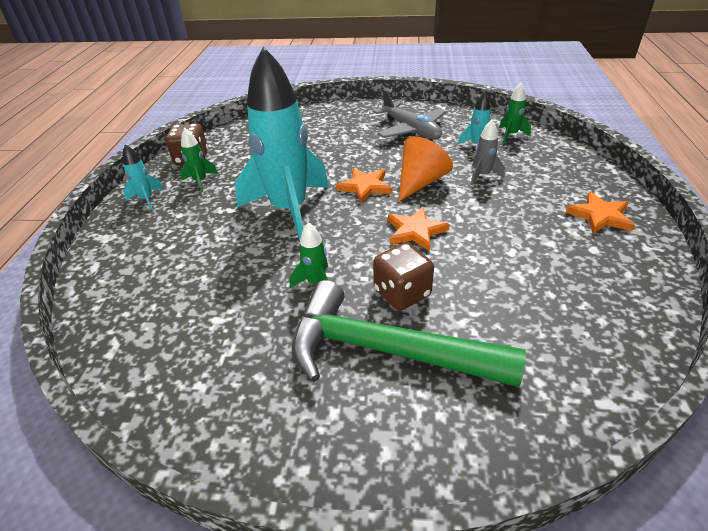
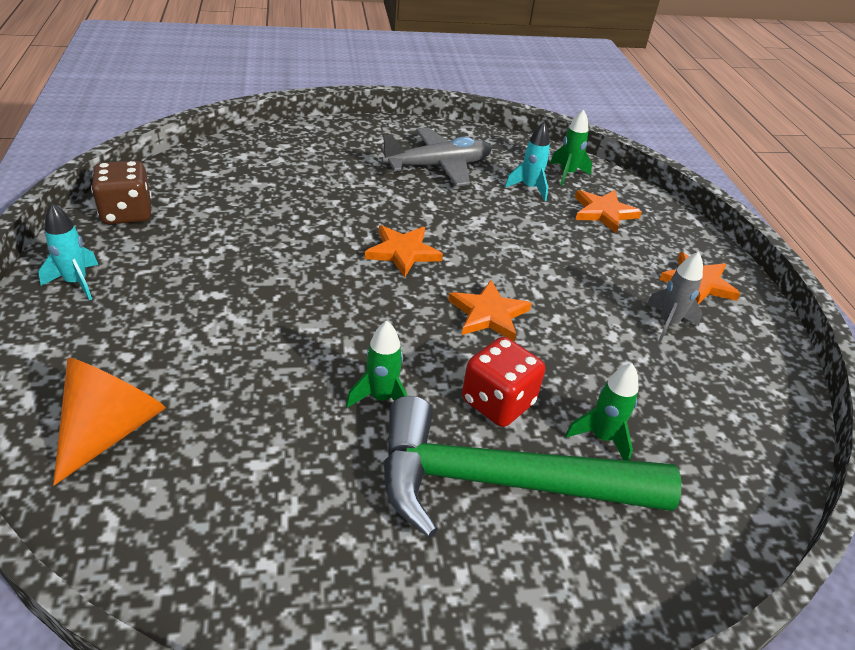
camera: 20 degrees left, 0 degrees up
(200, 181) = (155, 251): green rocket -> green rocket (602, 437)
(289, 210) = (307, 291): turquoise rocket -> none
(402, 293) = (497, 402): brown dice -> red dice
(411, 130) = (438, 166): grey plane -> grey plane turned 60 degrees counterclockwise
(420, 182) = (473, 244): orange cone -> orange cone (111, 429)
(482, 176) = (549, 232): grey rocket -> grey rocket (668, 323)
(532, 162) = (603, 213): none -> orange star

